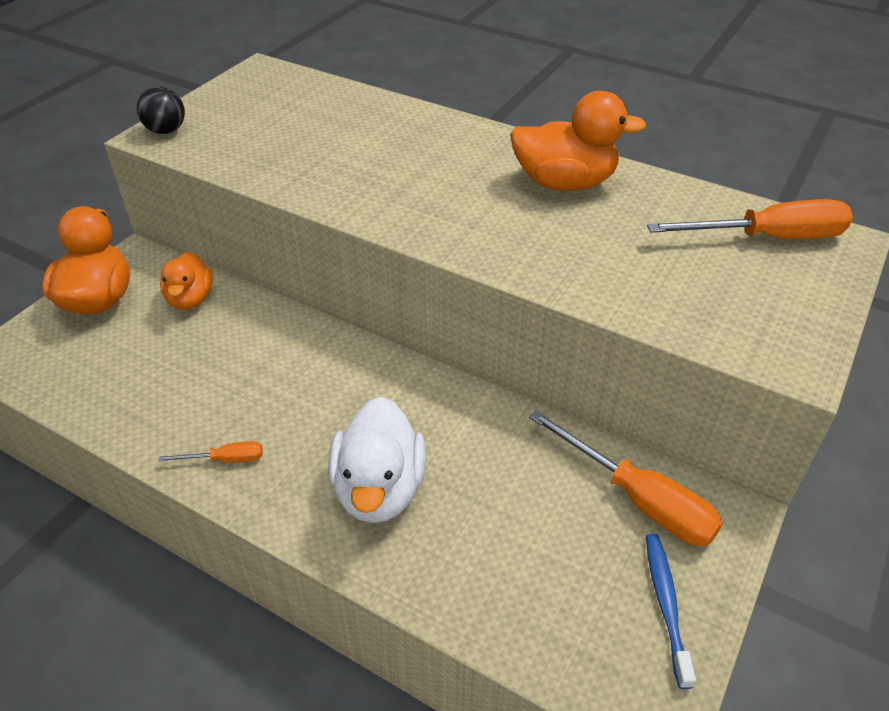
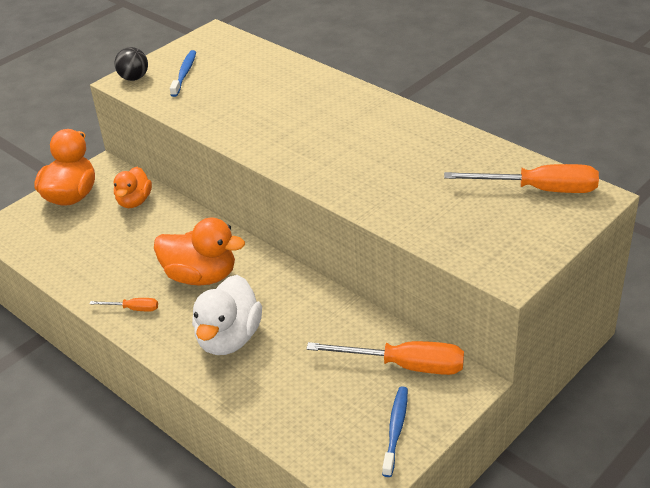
camera: 15 degrees right, 5 degrees down
(235, 121) = (184, 74): none -> blue toothbrush
(564, 183) = (406, 137): orange duck -> orange duck (201, 276)
(638, 499) = (404, 366): orange screwdriver -> orange screwdriver turned 45 degrees counterclockwise

